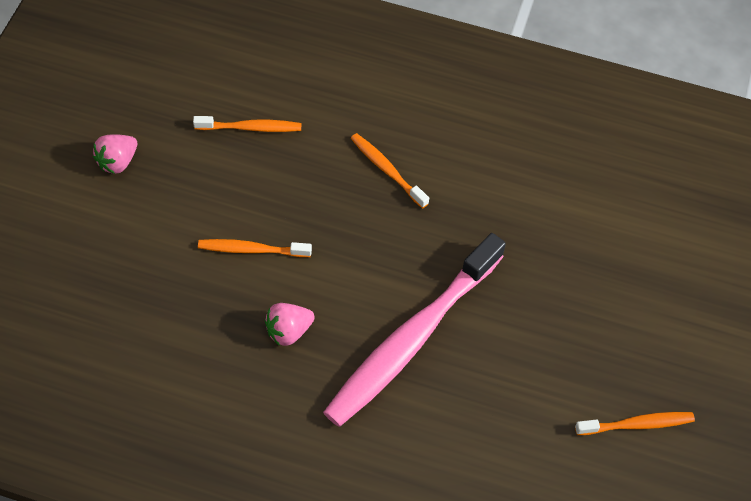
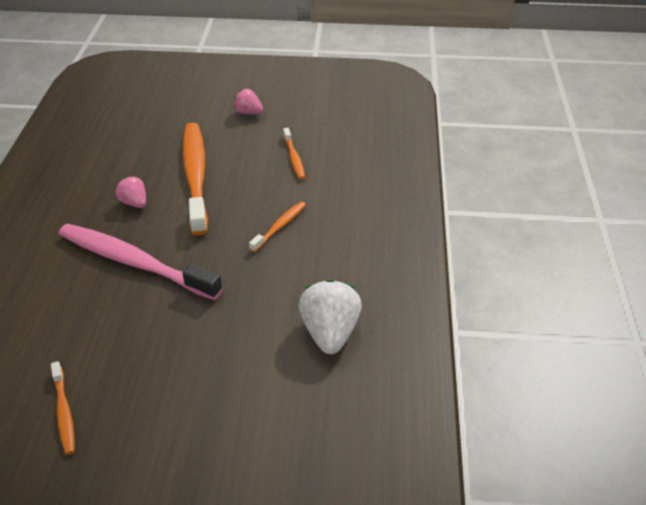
camera: 80 degrees right, 15 degrees down
(252, 250) = (195, 176): orange toothbrush -> orange toothbrush, size x2.18
(569, 156) = (330, 332): none -> white strawberry

